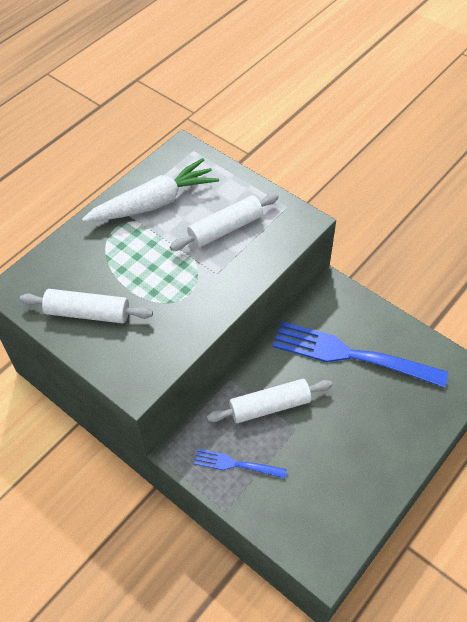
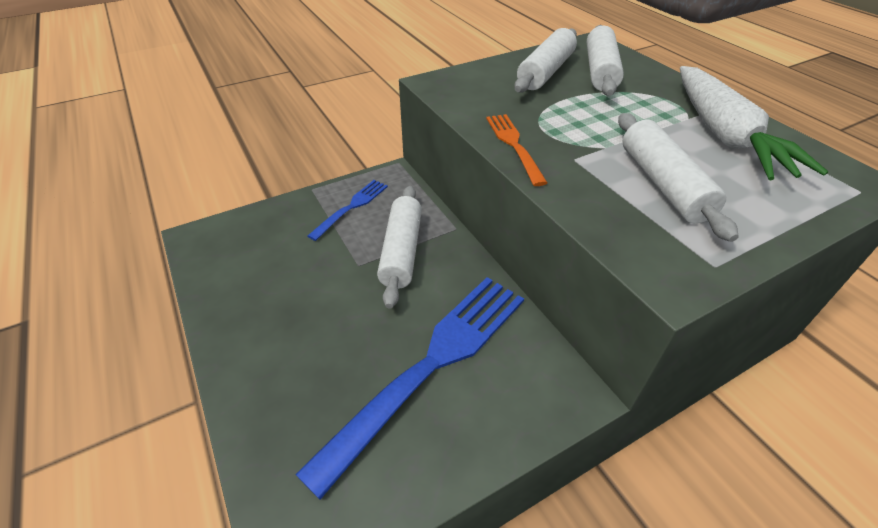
camera: 110 degrees right, 10 degrees down
(74, 277) = (600, 71): none -> white rolling pin
(214, 308) = (514, 145): none -> orange fork

